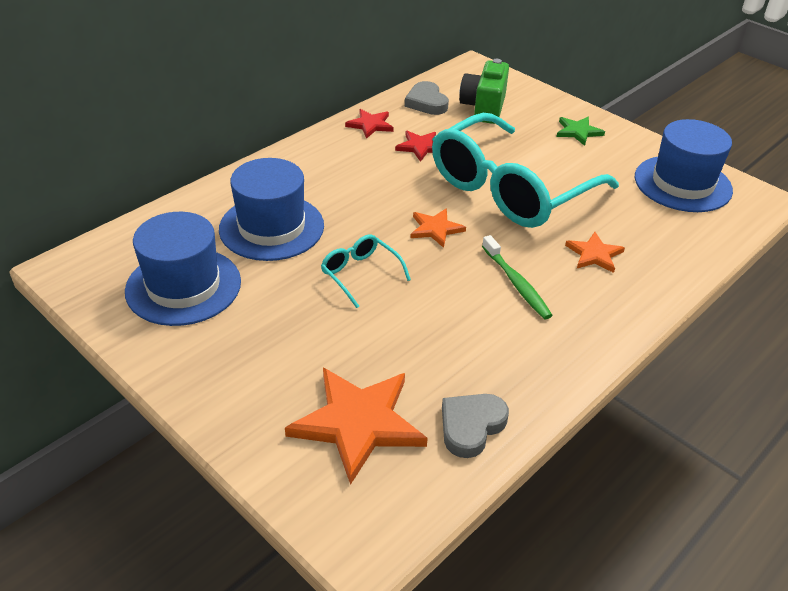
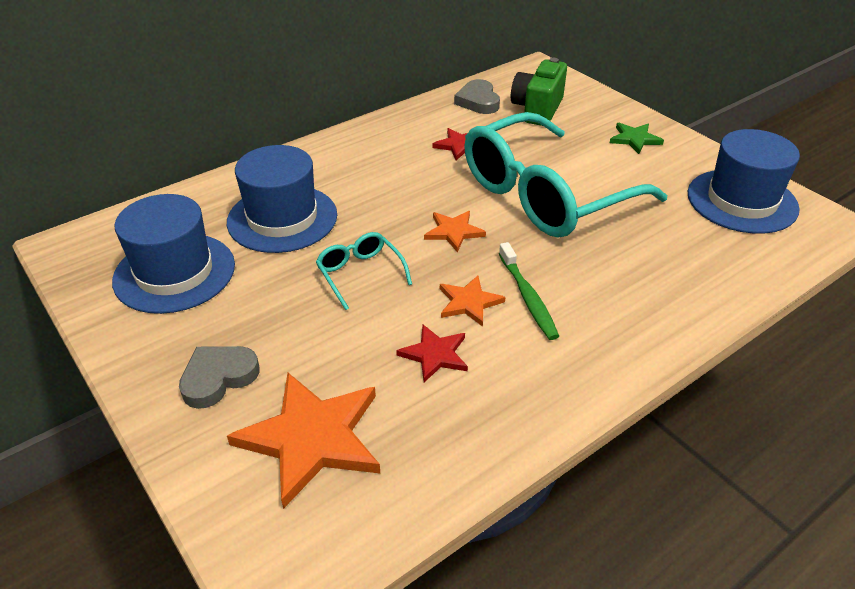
camera: 10 degrees right, 0 degrees up
(370, 125) = (413, 121): red star -> red star (435, 354)
(471, 426) = (436, 455): grey heart -> grey heart (218, 378)
(594, 254) = (623, 272): orange star -> orange star (469, 302)

